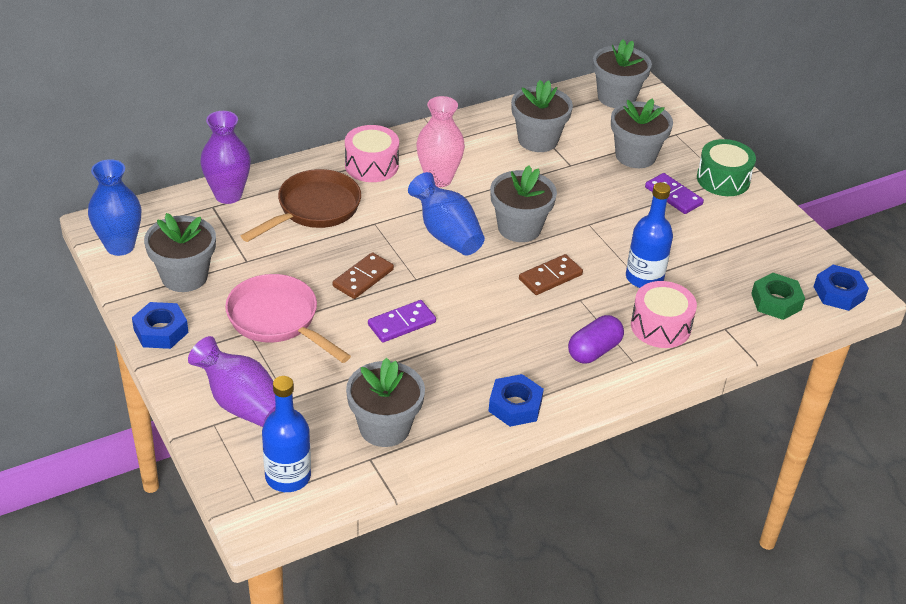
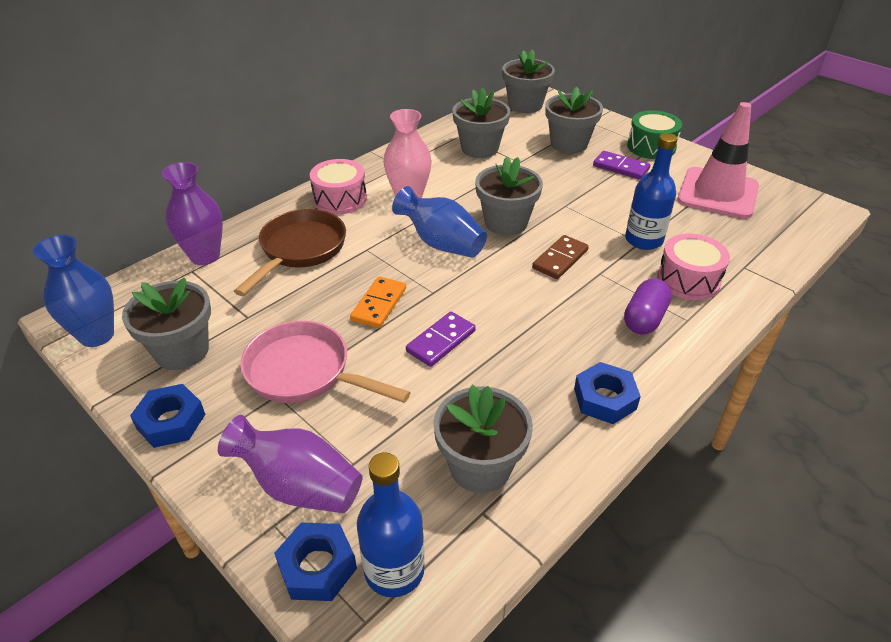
camera: 15 degrees left, 0 degrees up
(363, 278) = (379, 304): brown domino -> orange domino
(756, 248) = (717, 193): none -> pink traffic cone
(776, 302) = (768, 233): green nut -> none
(838, 293) = (811, 214): blue nut -> blue nut (317, 566)

